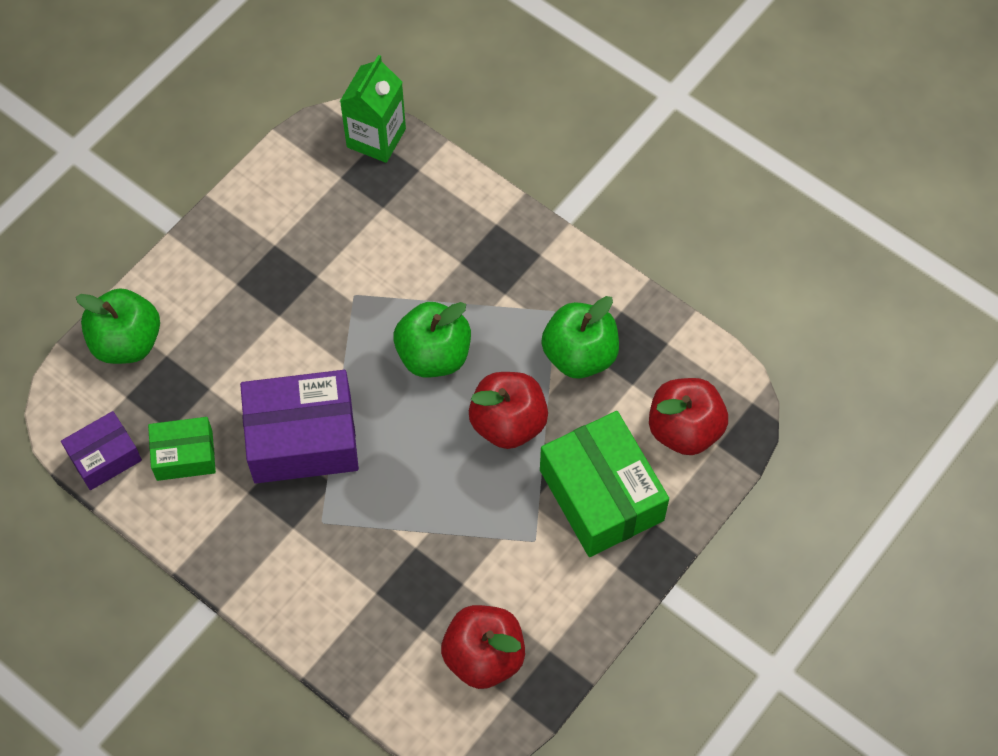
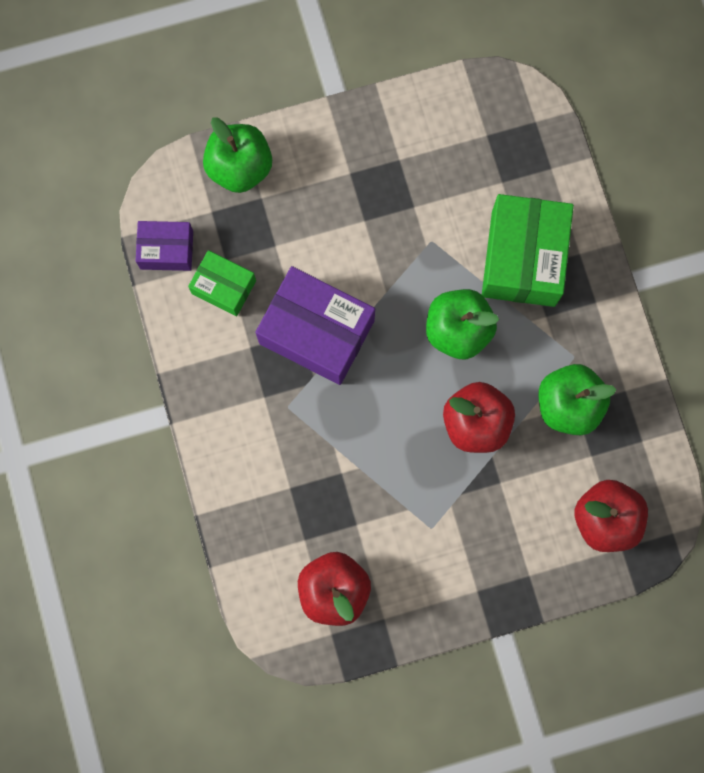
camera: 35 degrees right, 15 degrees up
(376, 138) = (536, 119): green carton -> none
(601, 495) = (505, 527): green box -> green box (523, 258)

